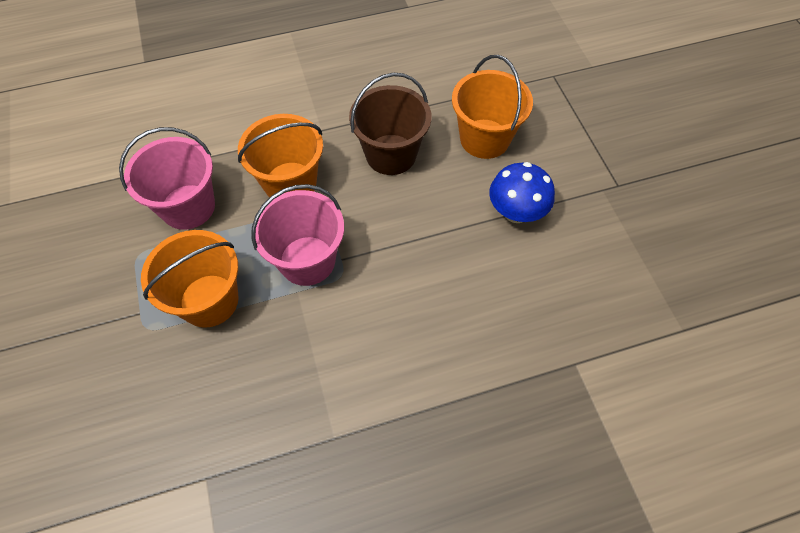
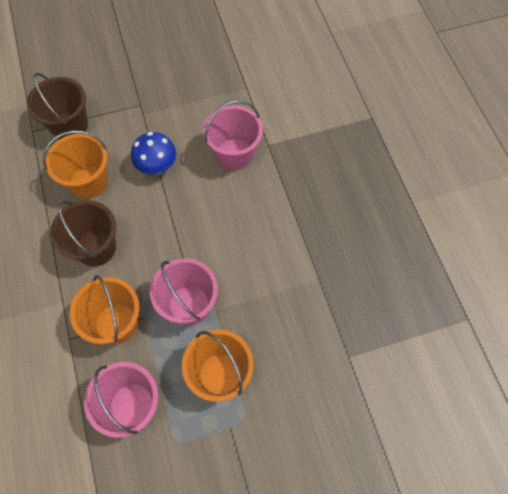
camera: 90 degrees left, 5 degrees up
(550, 313) = (234, 154): none -> pink bucket
(568, 111) = (69, 125): none -> brown bucket

